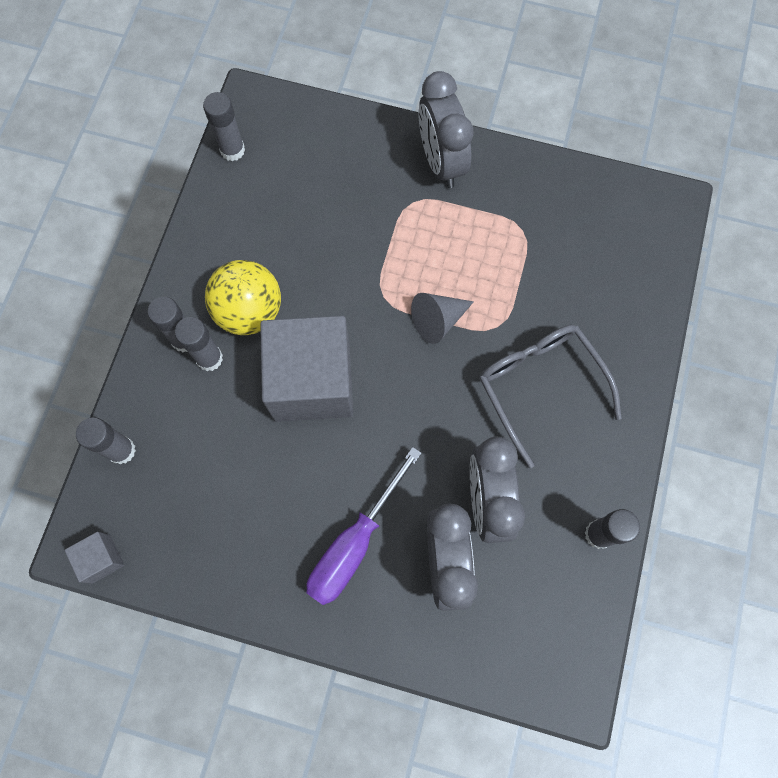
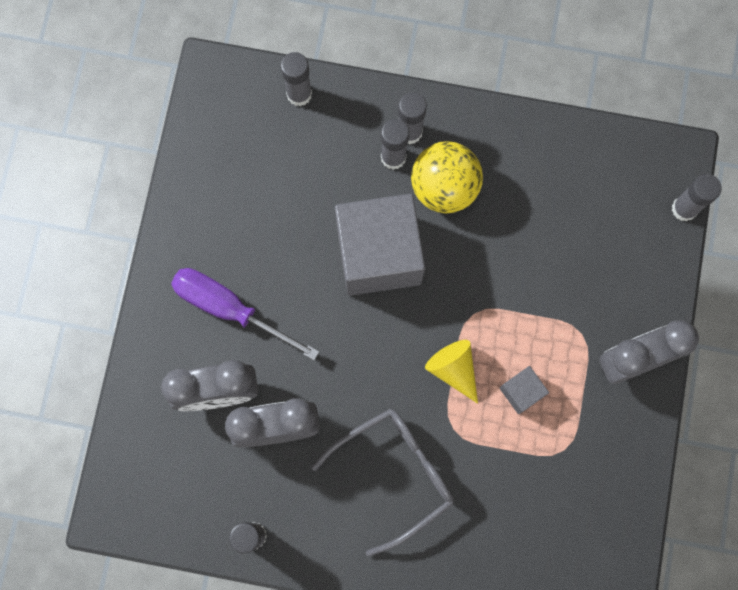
camera: 85 degrees right, 5 degrees up
(101, 559) = (203, 94): grey cube -> grey cube (521, 392)
(232, 150) = (618, 147): grey glue stick -> grey glue stick (684, 209)
(438, 320) = (453, 369): grey cone -> yellow cone

